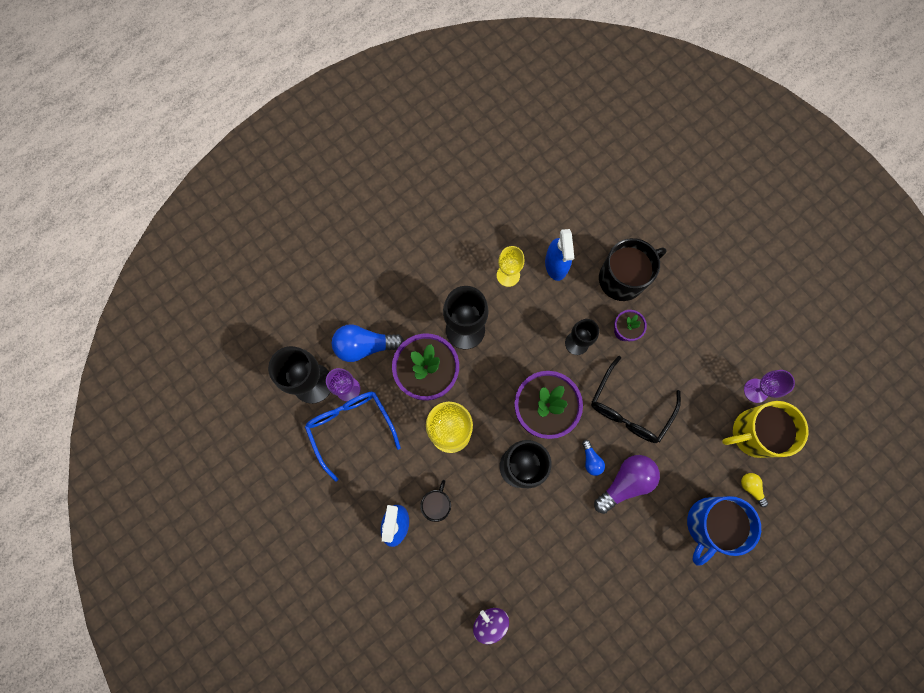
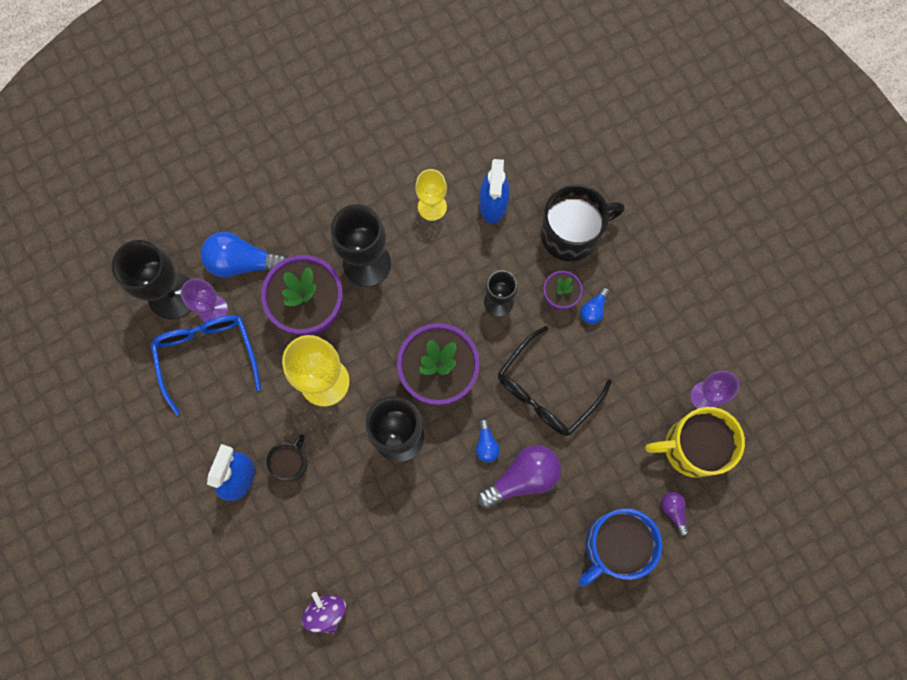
camera: 10 degrees right, 0 degrees up
(653, 336) = (593, 309): none -> blue light bulb
(751, 488) = (673, 511): yellow light bulb -> purple light bulb

